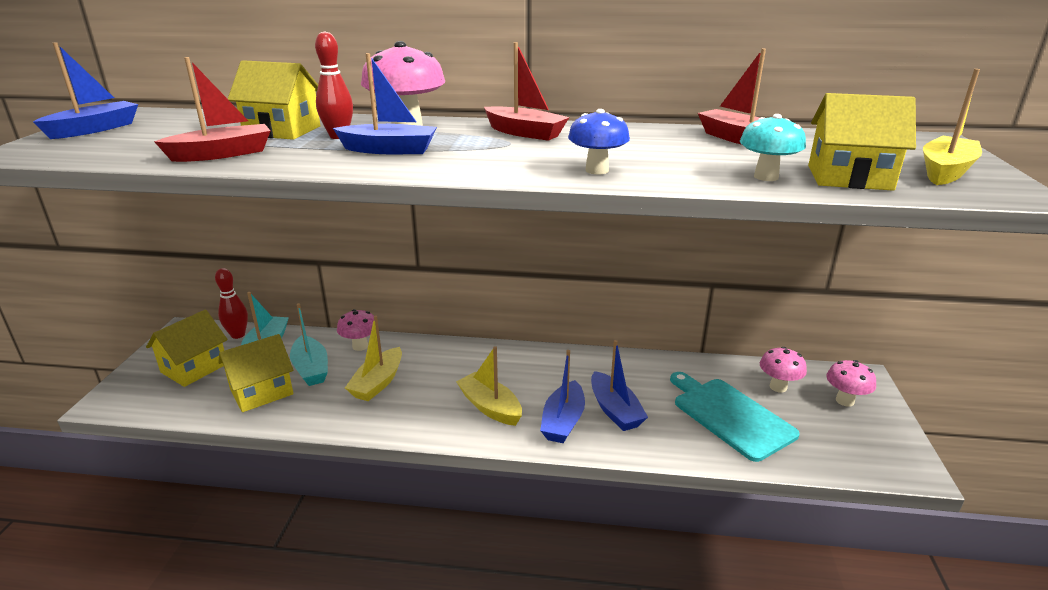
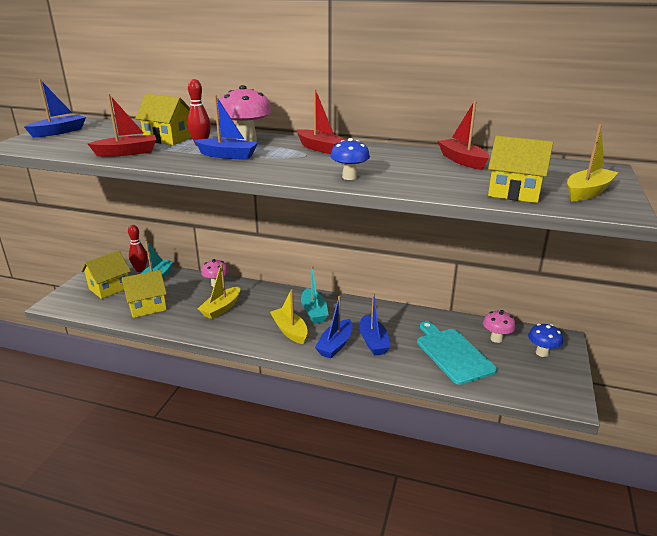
camera: 10 degrees right, 0 degrees up
(311, 369) = (181, 295): turquoise boat -> turquoise boat (314, 312)
(766, 177) = (457, 188): turquoise mushroom -> none
(845, 401) = (542, 353): pink mushroom -> blue mushroom

